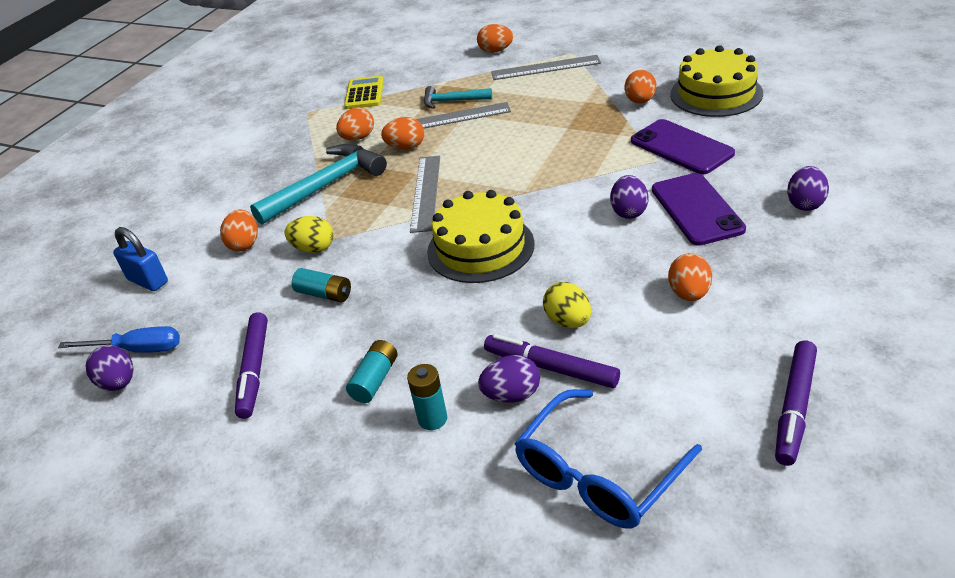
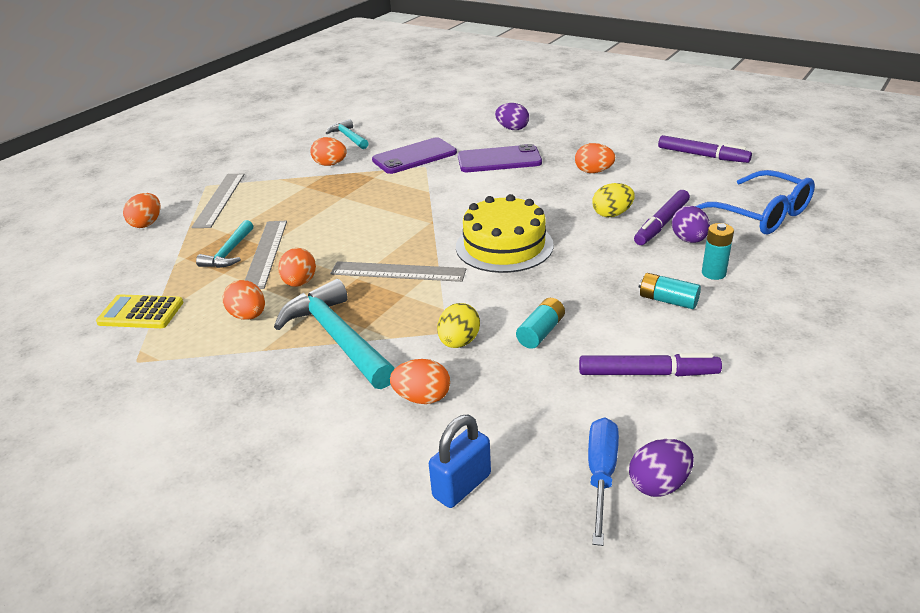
camera: 85 degrees left, 5 degrees down
(629, 211) = (488, 182): purple egg -> none
(716, 94) = (348, 137): yellow cake -> turquoise hammer

